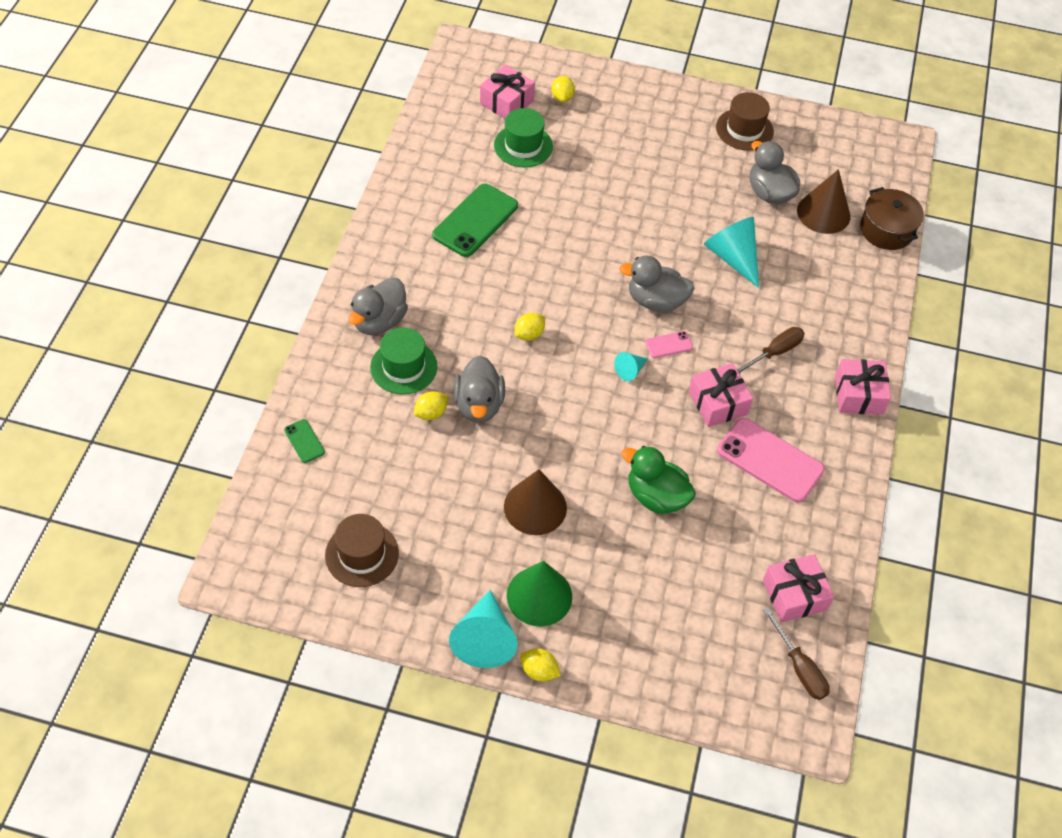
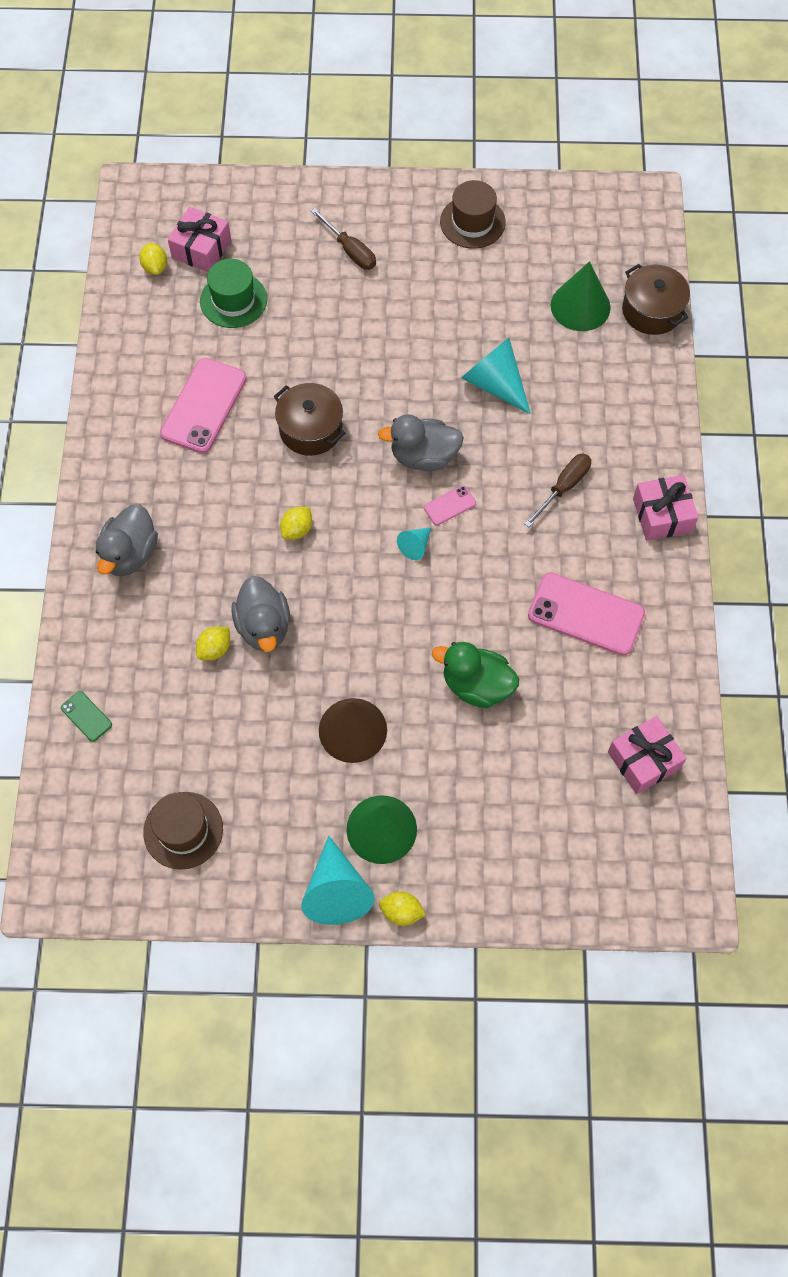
camera: 10 degrees left, 10 degrees up
(403, 367) = (171, 602): green hat -> none
(475, 220) = (204, 406): green phone -> pink phone
(562, 97) = (262, 228): yellow lemon -> yellow lemon (155, 267)
(562, 258) = (310, 429): none -> brown pot
(717, 403) = (517, 561): pink gift -> none
(769, 193) = (517, 295): grey duck -> none
(799, 667) = (665, 839): brown screwdriver -> brown screwdriver (350, 250)
(823, 213) = (580, 306): brown cone -> green cone

